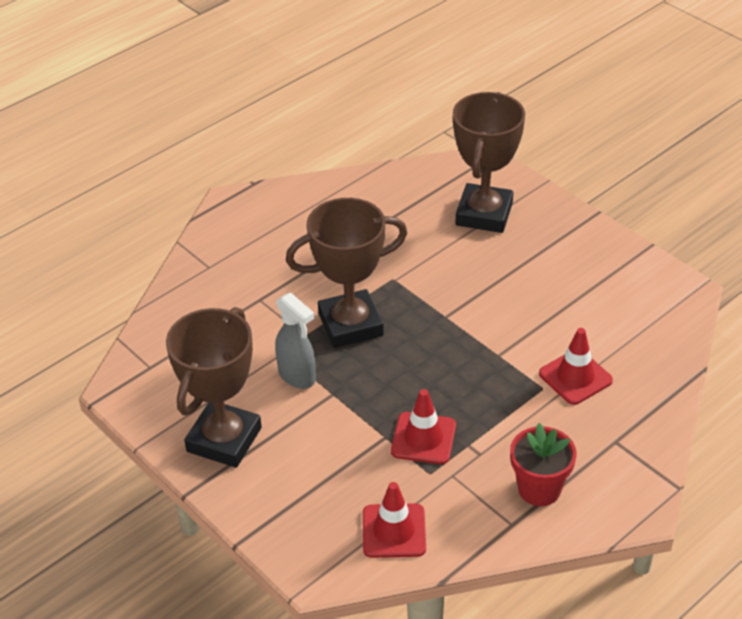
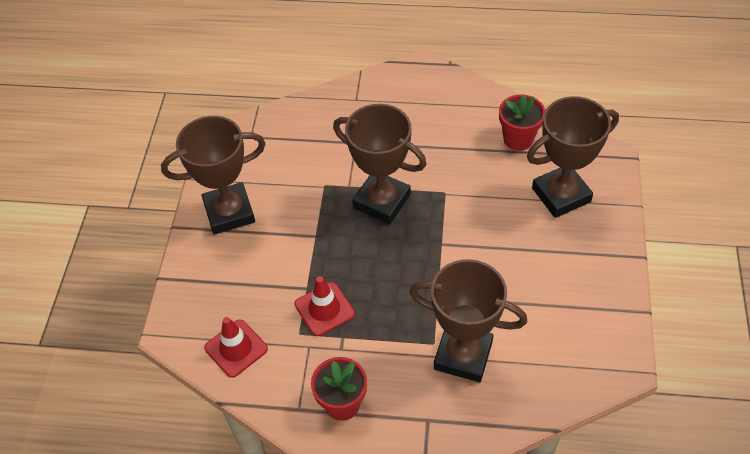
camera: 50 degrees right, 10 degrees up
(297, 376) = (312, 208): grey spray bottle -> none
(394, 199) = (518, 139): none -> red flower pot
(575, 377) = (463, 355): red traffic cone -> brown trophy

